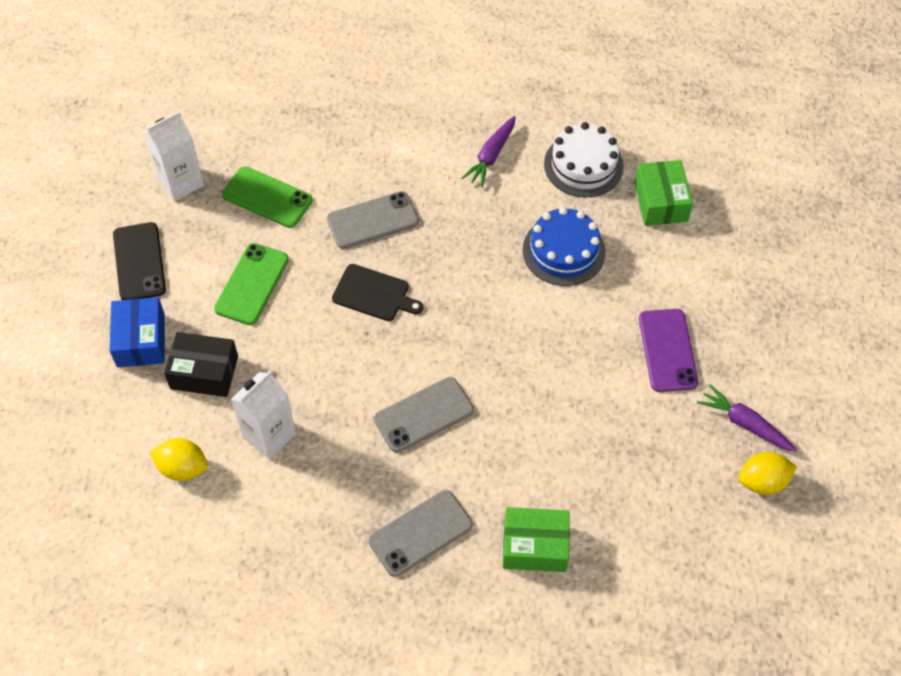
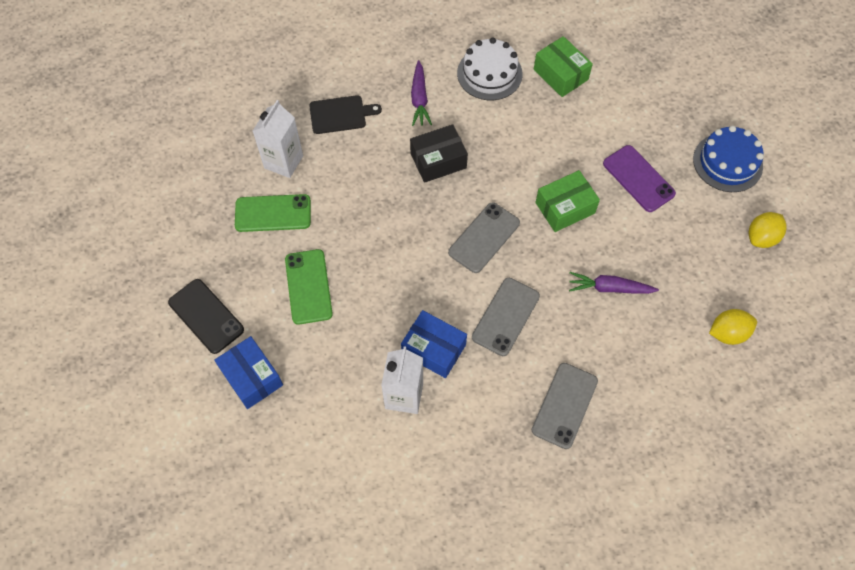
camera: 30 degrees left, 5 degrees up
(181, 182) = (195, 235): white carton -> white carton (283, 162)
(183, 468) = (356, 458): yellow lemon -> yellow lemon (727, 333)
(204, 372) = (320, 375): black box -> black box (438, 161)
(329, 407) = (433, 349): none -> blue box
(372, 220) = (366, 190): grey phone -> grey phone (484, 238)
(374, 294) = (406, 245): black cutting board -> black cutting board (340, 114)
(534, 546) = (648, 368): green box -> green box (565, 208)
(563, 251) = (519, 143): blue cake -> blue cake (727, 162)
(745, 423) = (723, 203): purple carrot -> purple carrot (609, 288)

